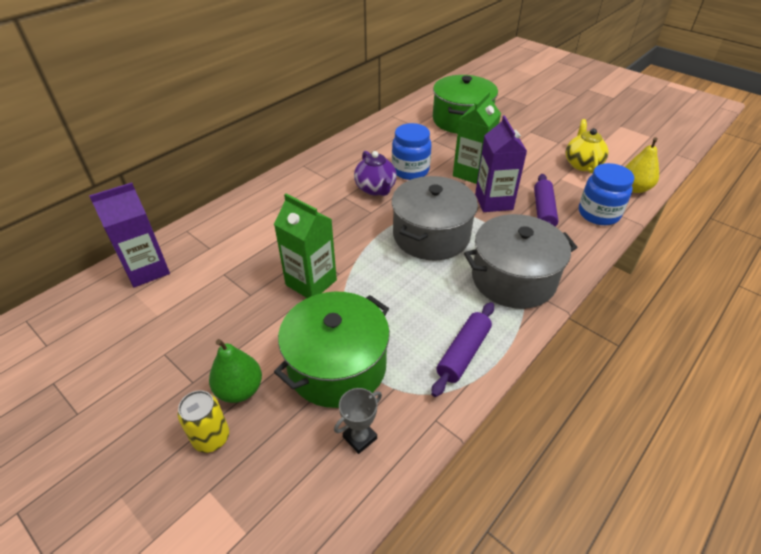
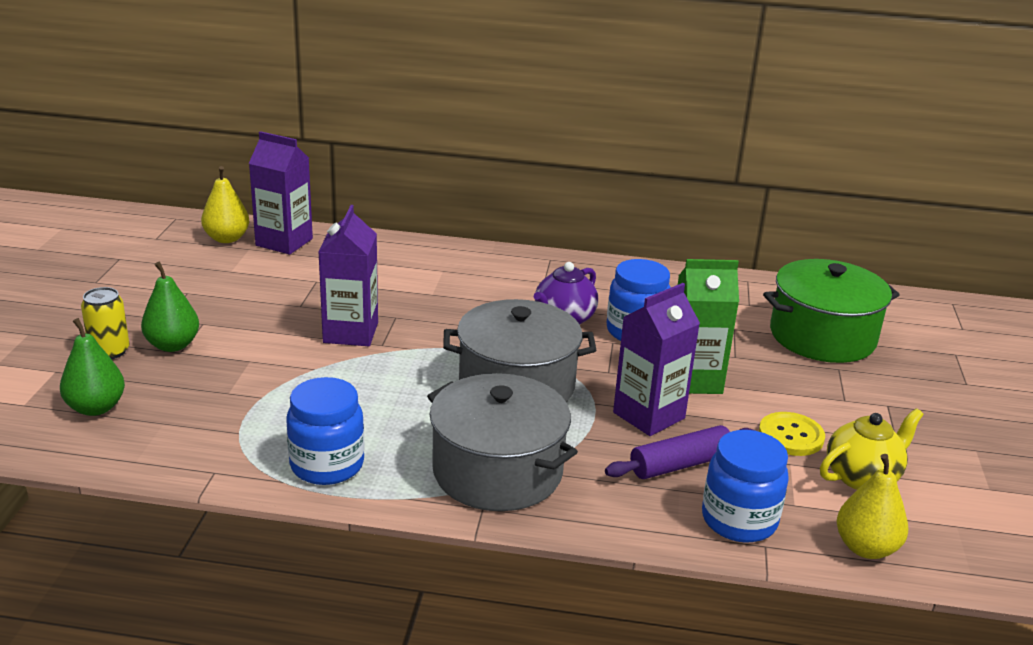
camera: 55 degrees right, 15 degrees down
(102, 300) = (227, 238): none -> yellow pear
(294, 474) = (96, 408): none -> green pear
(311, 282) = (350, 333): green carton -> purple carton
(337, 366) = (242, 388): green pot -> none
(360, 437) = (160, 431): grey trophy -> none
(463, 353) = (327, 465): purple rolling pin -> blue jar
(539, 168) = (791, 436): none -> yellow button

